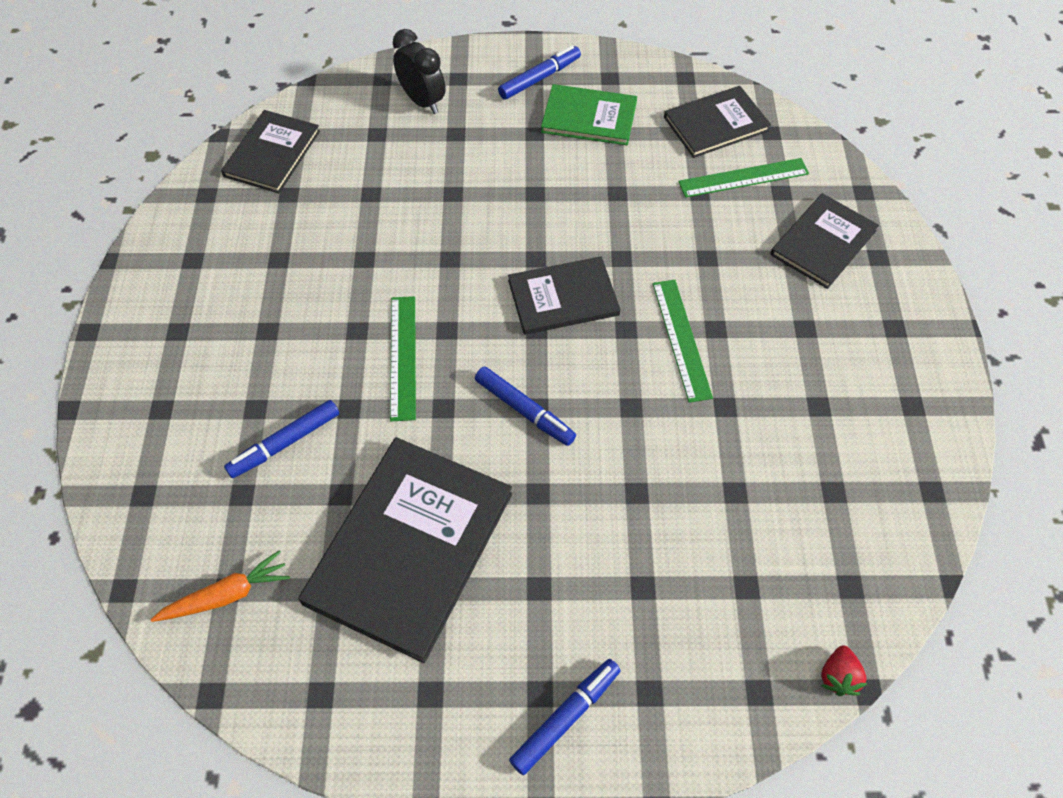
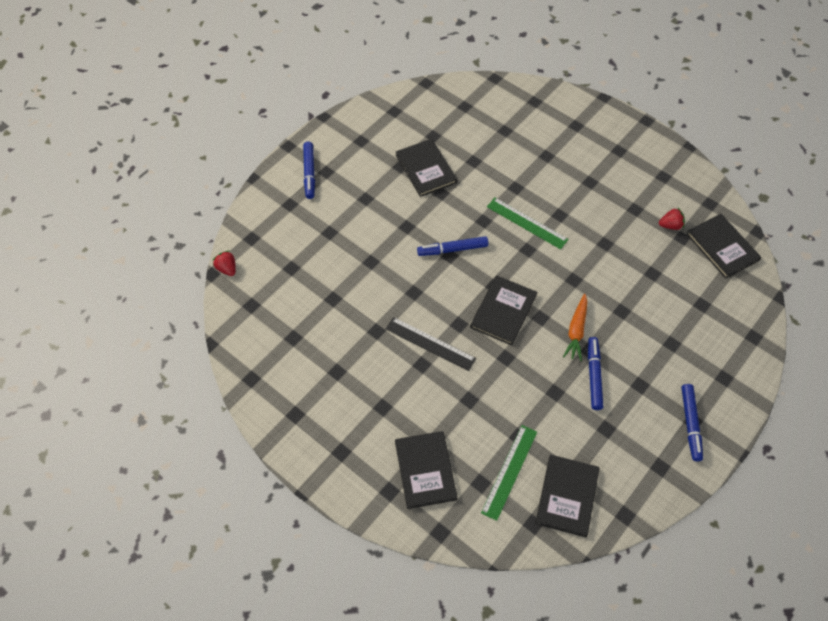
camera: 130 degrees right, 0 degrees up
(226, 595) = (462, 105): orange carrot -> orange carrot (576, 331)
(277, 213) = (670, 225): none -> red strawberry
(285, 443) = (518, 156): blue marker -> blue marker (594, 375)
(410, 548) = (426, 169): black book -> black book, size x0.59
(422, 101) = (715, 345): black clock -> none
(589, 117) = (631, 425): green book -> none
(681, 339) = (430, 343): green ruler -> black ruler

